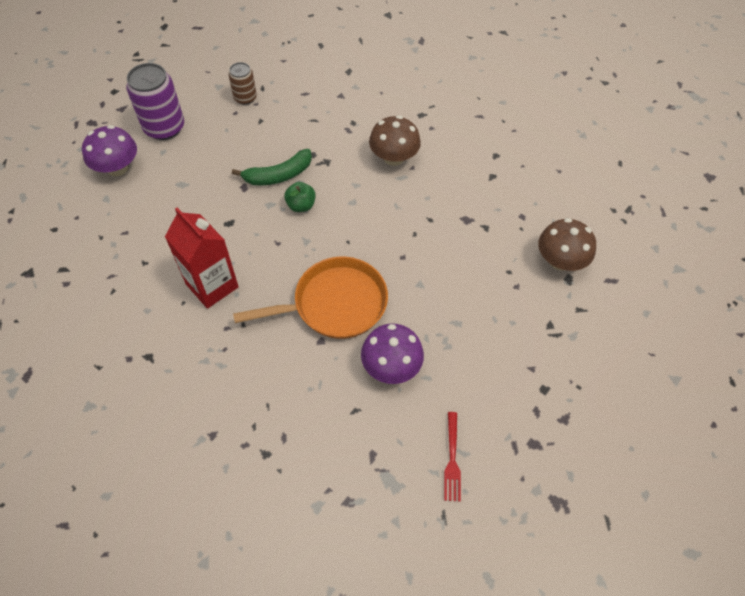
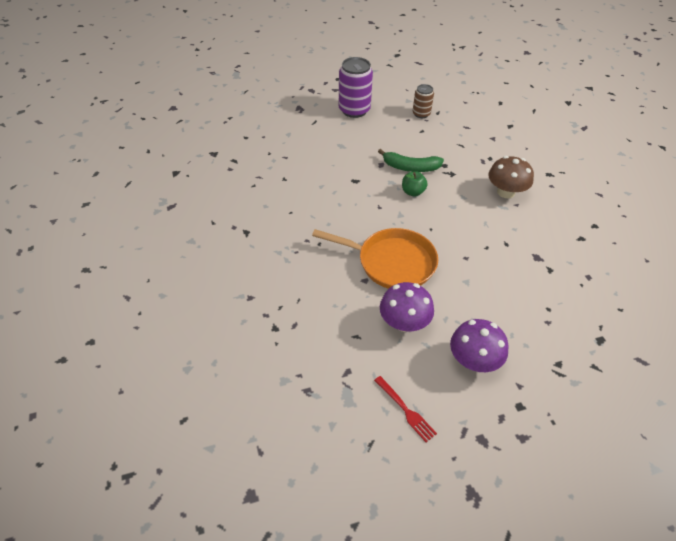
camera: 35 degrees right, 10 degrees down
(117, 168) = (308, 120): purple mushroom -> purple mushroom (474, 360)
(212, 285) = (316, 211): red carton -> none
(452, 459) = (405, 410): red fork -> red fork turned 75 degrees counterclockwise
(560, 260) = (601, 323): brown mushroom -> none

